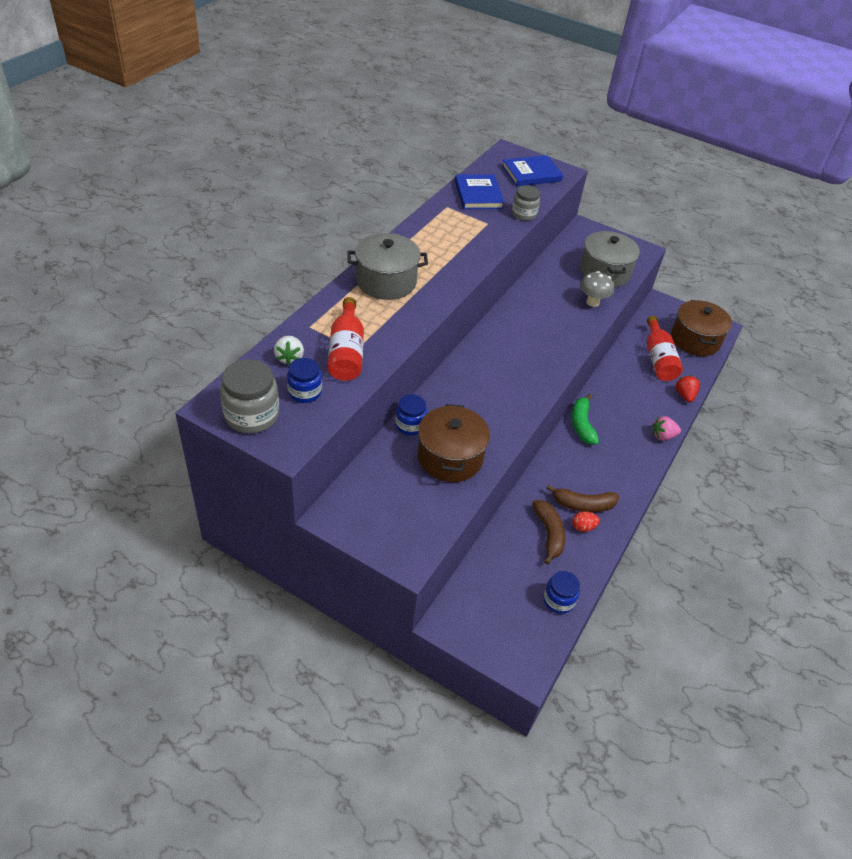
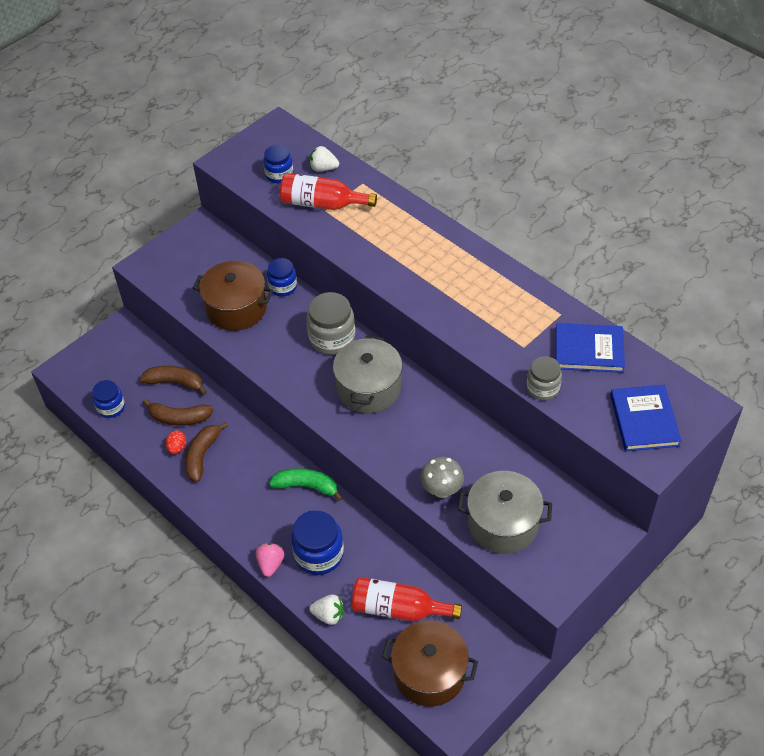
camera: 110 degrees right, 5 degrees up
(251, 415) = (262, 144): grey jar -> grey jar (332, 338)
(386, 281) = (421, 242): grey pot -> grey pot (369, 388)
(507, 548) = (175, 383): none -> brown banana
(639, 408) = (319, 554): none -> blue jar
(685, 395) = (328, 615): red strawberry -> white strawberry

